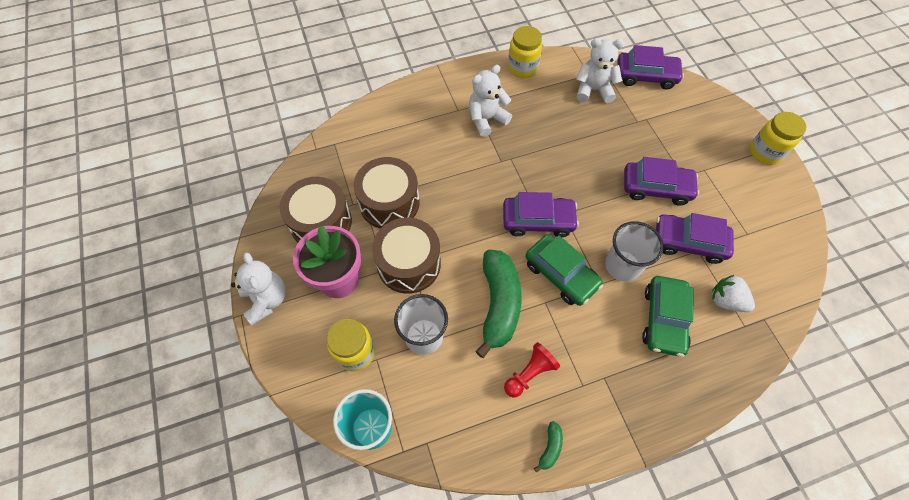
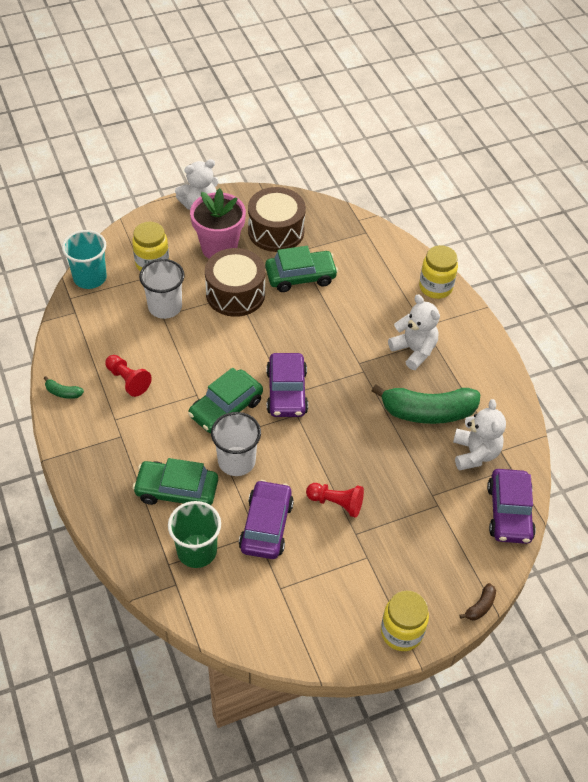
camera: 85 degrees right, 10 degrees down
(389, 202) = (300, 276): brown drum -> green car
(499, 304) = (194, 359): green banana -> green banana (428, 412)
(522, 68) = (497, 384): yellow jar -> yellow jar (435, 287)
(656, 188) = (336, 503): purple car -> red pawn
(726, 301) = (197, 551): white strawberry -> green cup
(731, 102) = (480, 606): none -> brown banana

